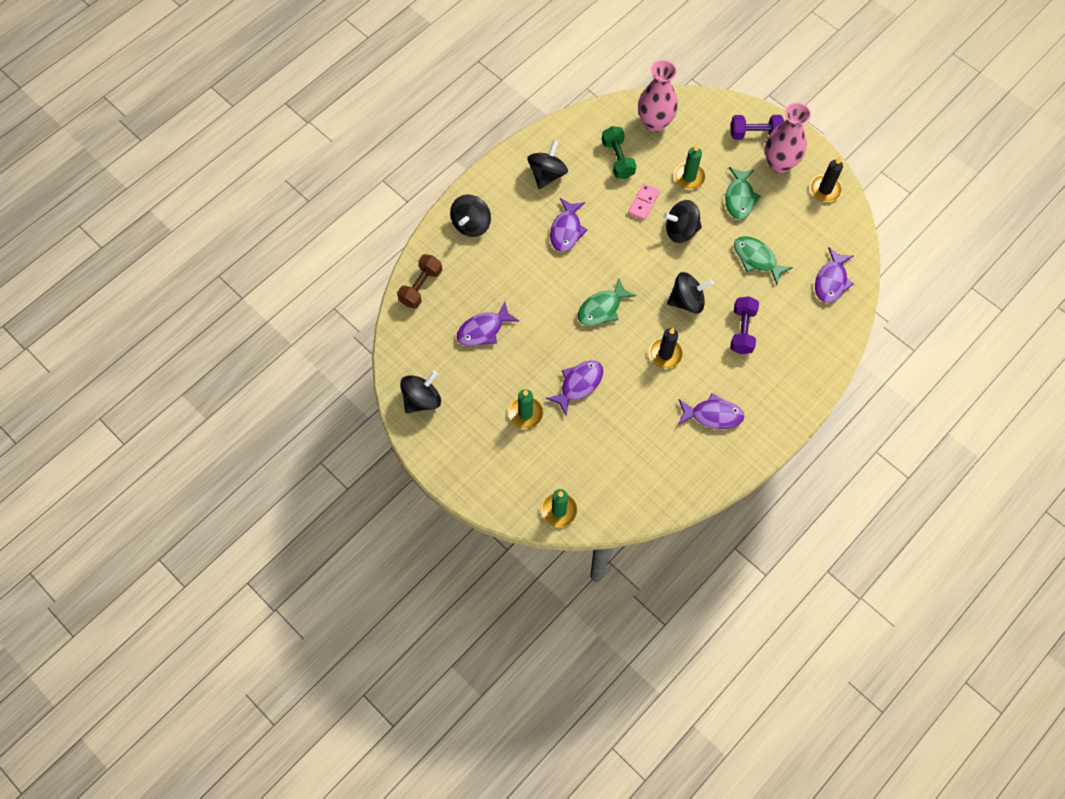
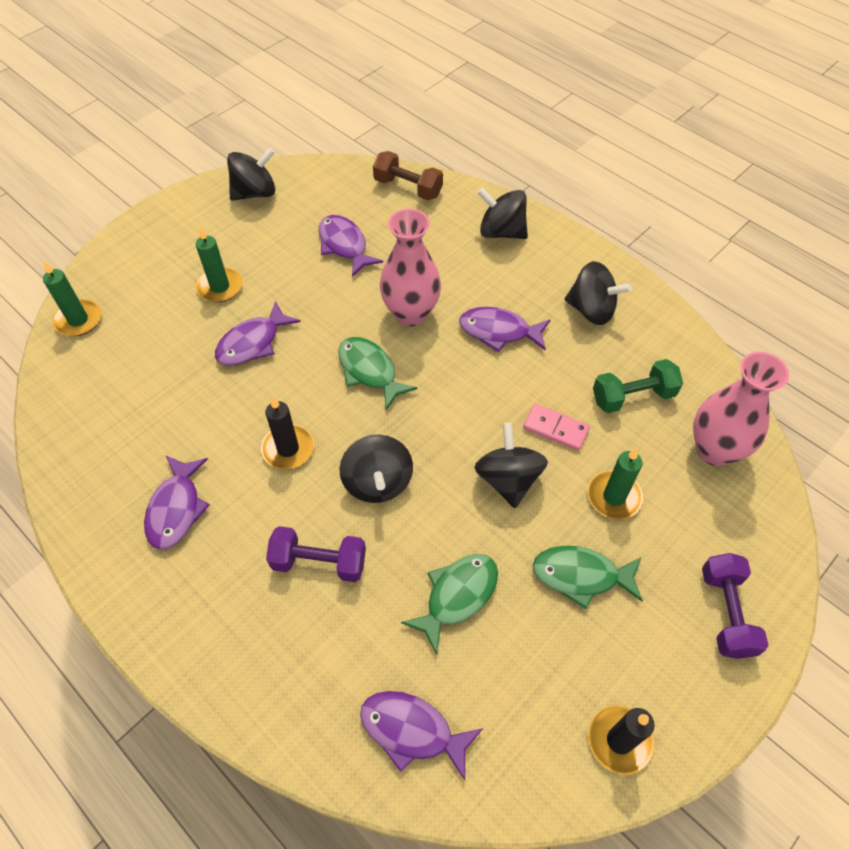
camera: 90 degrees right, 10 degrees down
(422, 399) = (255, 193): black spinning top -> black spinning top turned 75 degrees counterclockwise
(579, 384) = (253, 343): purple fish -> purple fish turned 90 degrees clockwise
(779, 163) = (667, 653): pink vase -> pink vase (411, 313)

